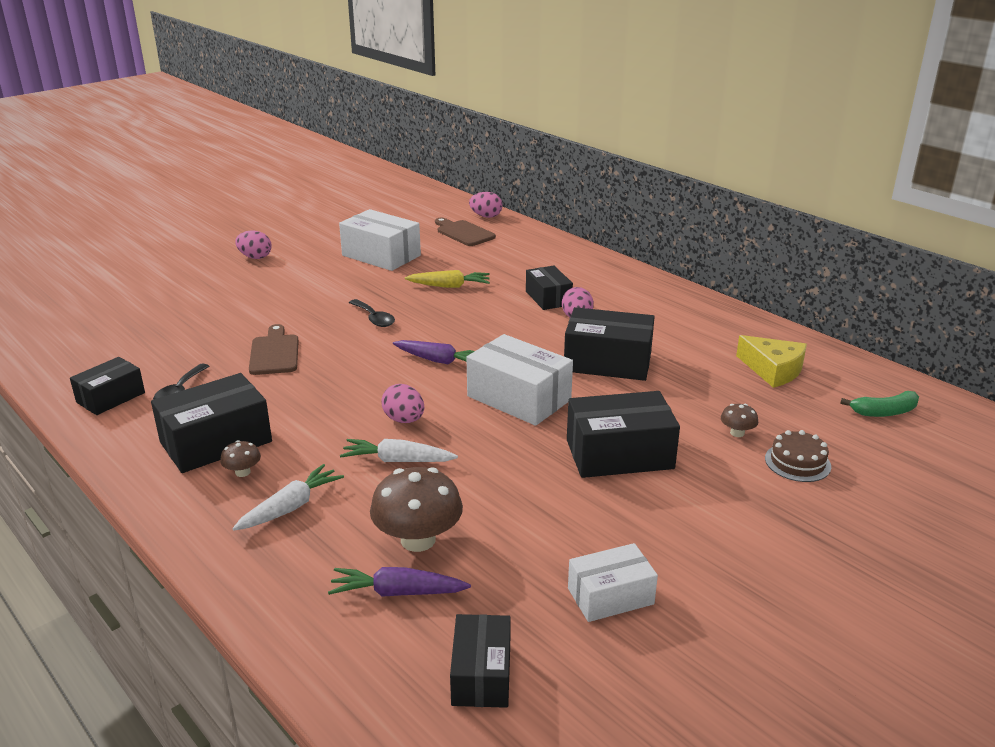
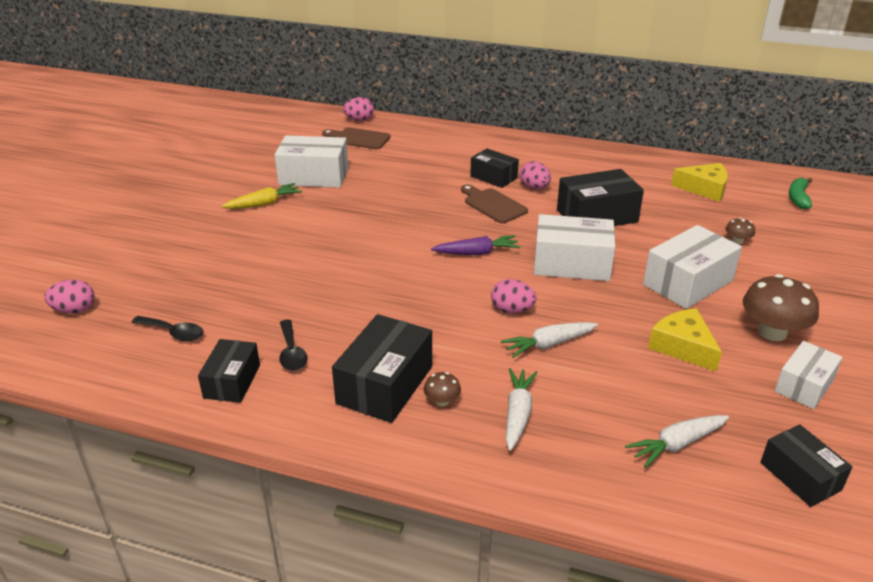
camera: 30 degrees left, 5 degrees up
(255, 257) = (197, 208): pink egg -> pink egg (74, 310)
(274, 353) = (332, 289): brown cutting board -> brown cutting board (493, 205)
(374, 318) = (379, 233): black spoon -> black spoon (174, 333)
(398, 592) = (677, 444): purple carrot -> white carrot
(418, 540) = (640, 399): brown mushroom -> brown mushroom (772, 332)
(449, 286) = (405, 188): yellow carrot -> yellow carrot (264, 204)
(527, 510) = (683, 347): none -> yellow cheese
(619, 454) = (688, 282): black box -> white box
(797, 462) = (793, 249): brown cake -> none
(884, 412) = (798, 198): green banana -> green banana turned 150 degrees clockwise

